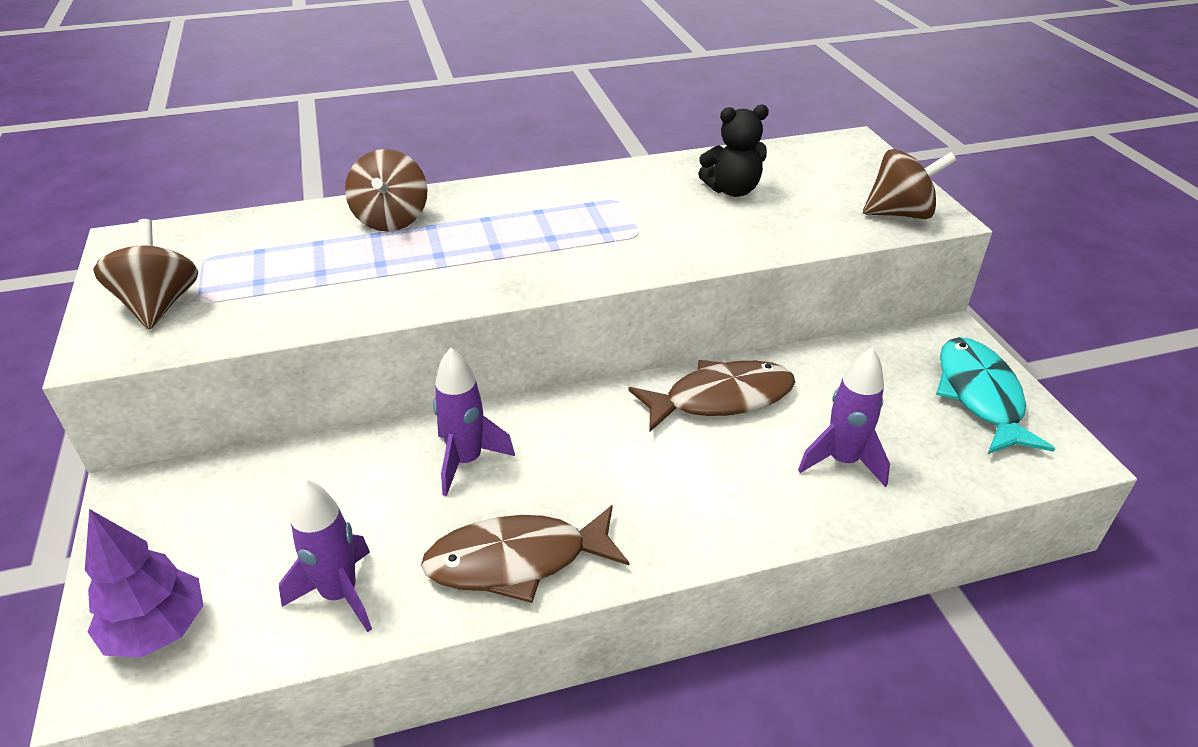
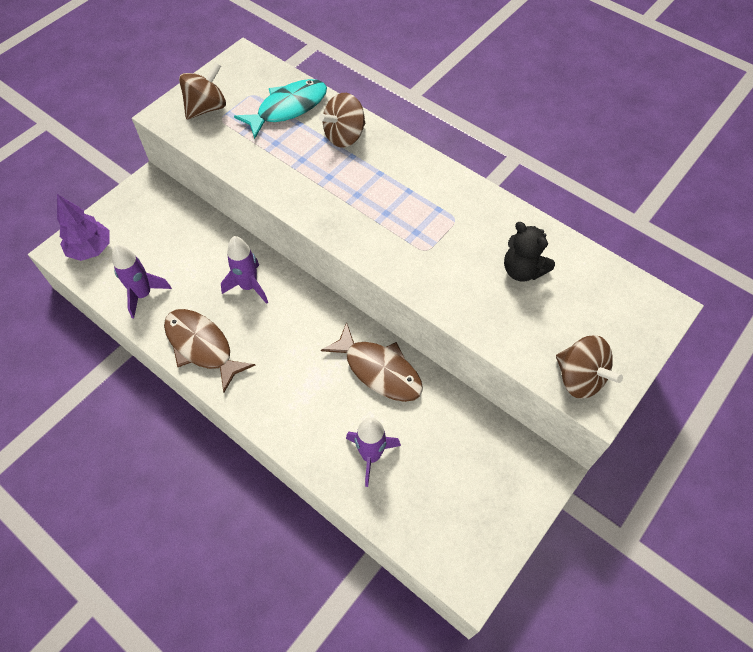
camera: 55 degrees right, 20 degrees up
(980, 396) = (491, 510): turquoise fish -> turquoise fish (288, 108)

